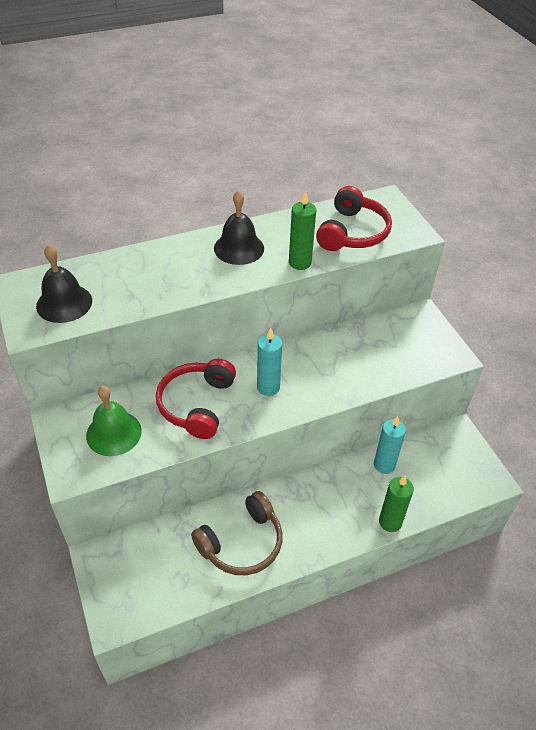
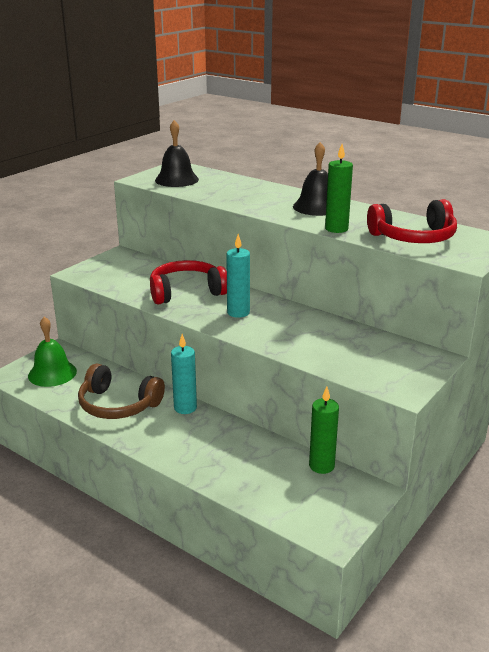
camera: 60 degrees right, 20 degrees down
(113, 433) = (127, 274): green bell -> green bell (52, 373)
(384, 465) = (274, 454): turquoise candle -> turquoise candle (185, 408)
(390, 522) = (209, 478): green candle -> green candle (321, 466)

